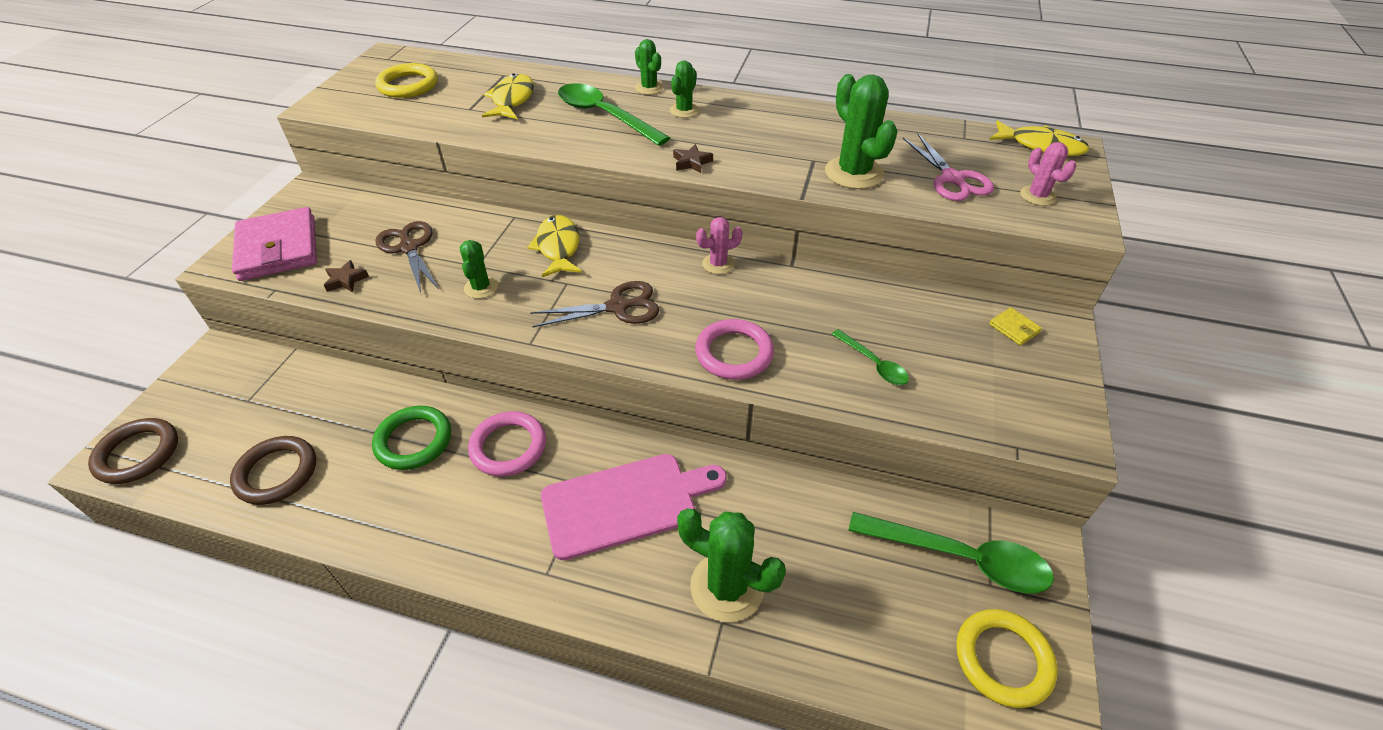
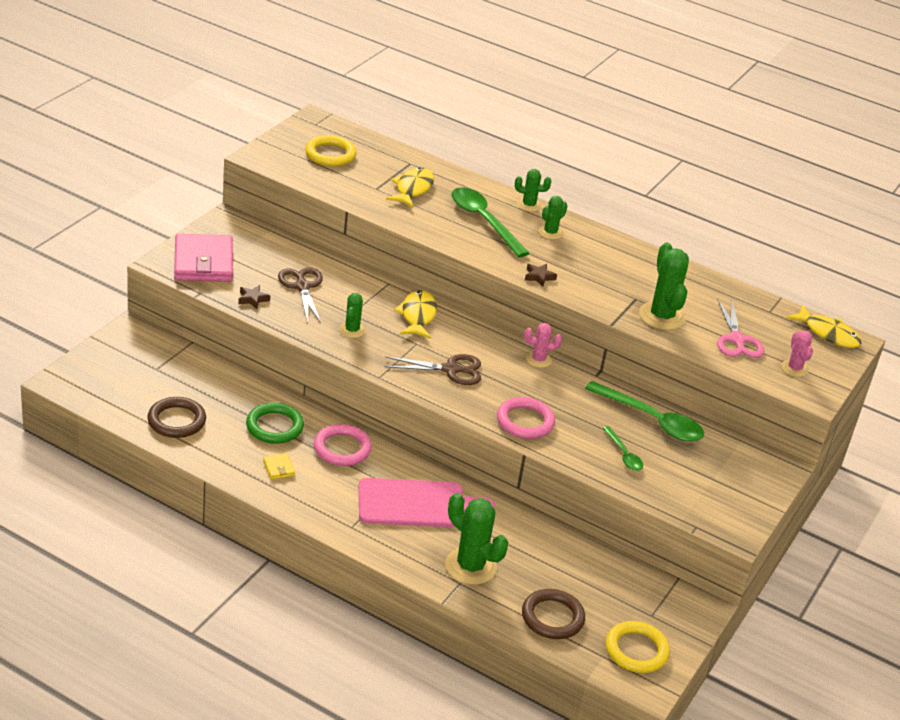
camera: 10 degrees right, 10 degrees down
(138, 454) = (81, 383): brown ring -> brown ring (552, 617)
(649, 88) = (529, 205): green cactus -> green cactus turned 60 degrees counterclockwise
(960, 558) = (639, 596): green spoon -> green spoon (651, 420)
(1014, 328) = (744, 461): yellow wallet -> yellow wallet (279, 468)

